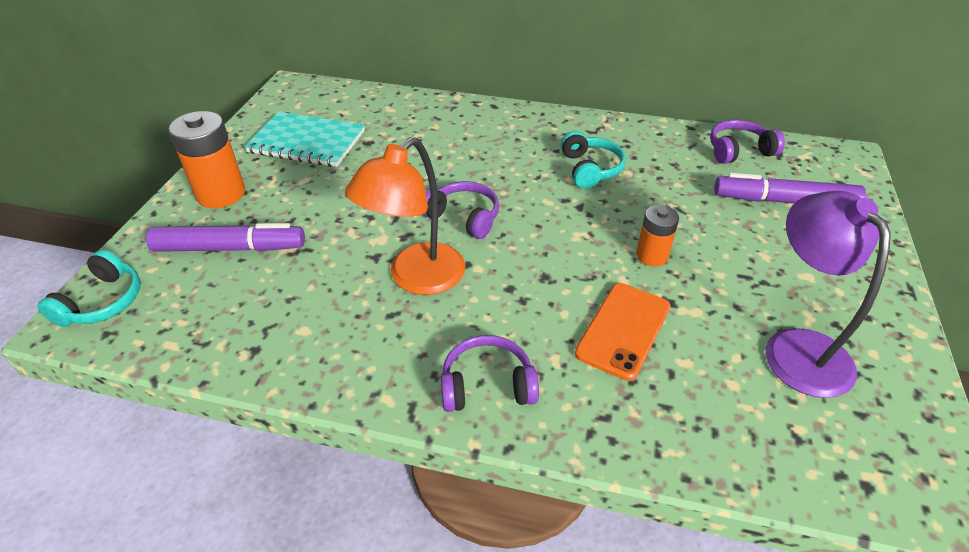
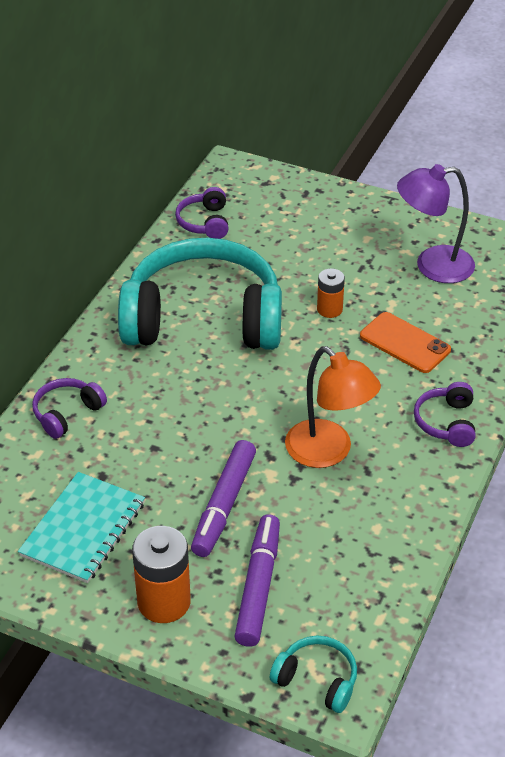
camera: 80 degrees left, 0 degrees up
(464, 217) = (253, 413): purple headphones -> purple headphones (67, 413)
(590, 169) = (203, 319): turquoise headphones -> turquoise headphones, size x2.49
(785, 201) = (281, 220): purple marker -> purple marker (224, 504)

